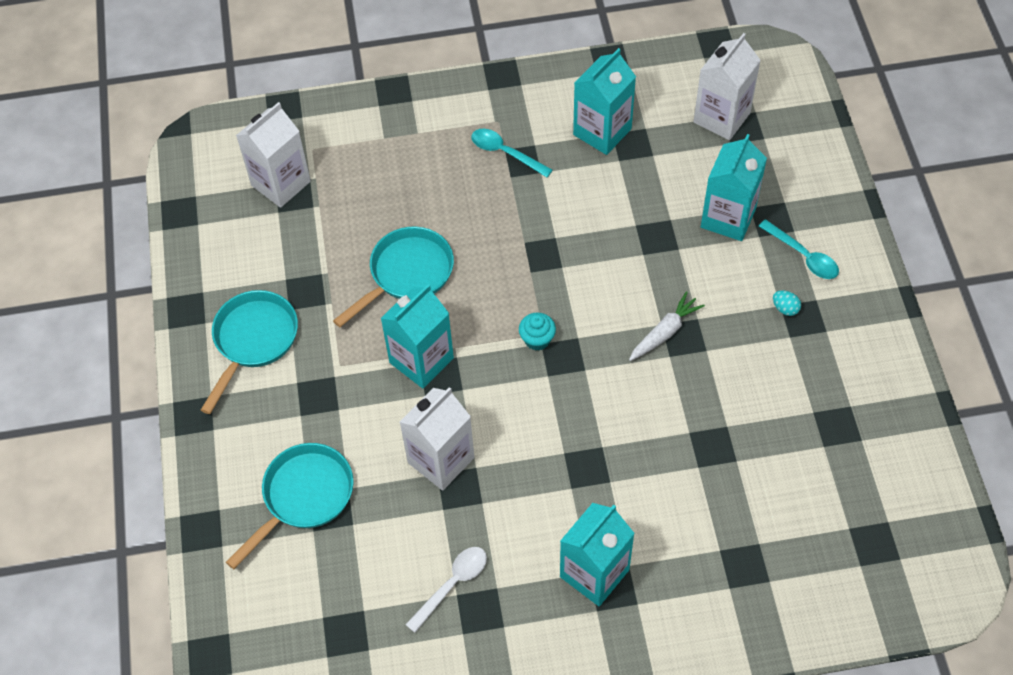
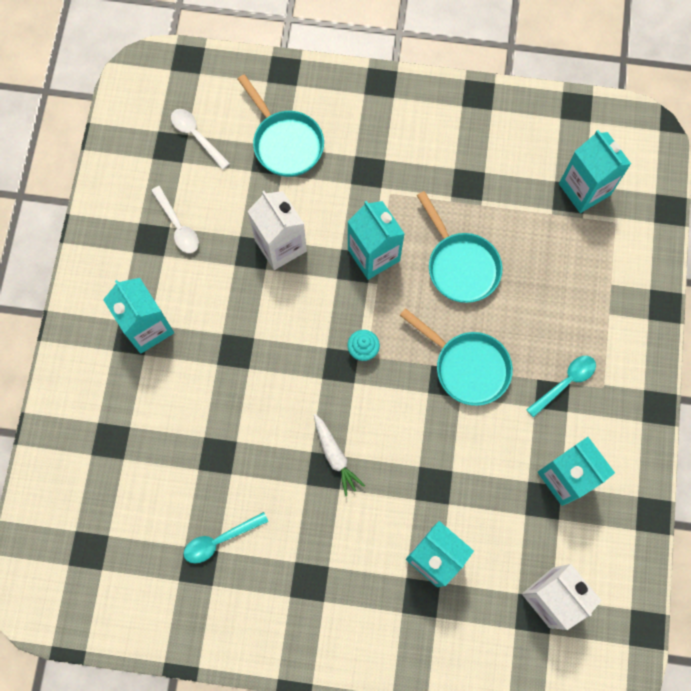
camera: 105 degrees right, 15 degrees up
(253, 341) = (433, 136): turquoise pan -> turquoise pan (467, 367)
(281, 183) = (584, 189): white carton -> turquoise carton
(322, 605) = (196, 136): none -> white spoon
(785, 308) = (324, 569): turquoise egg -> none
(804, 256) = (372, 610): turquoise spoon -> turquoise spoon (219, 540)

